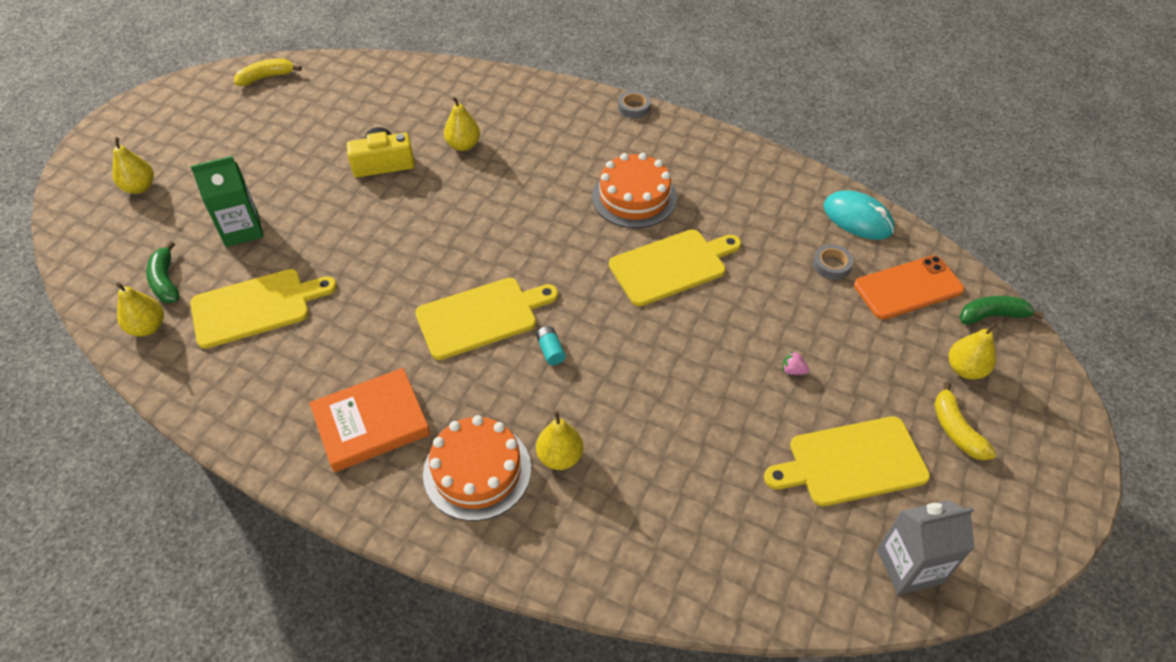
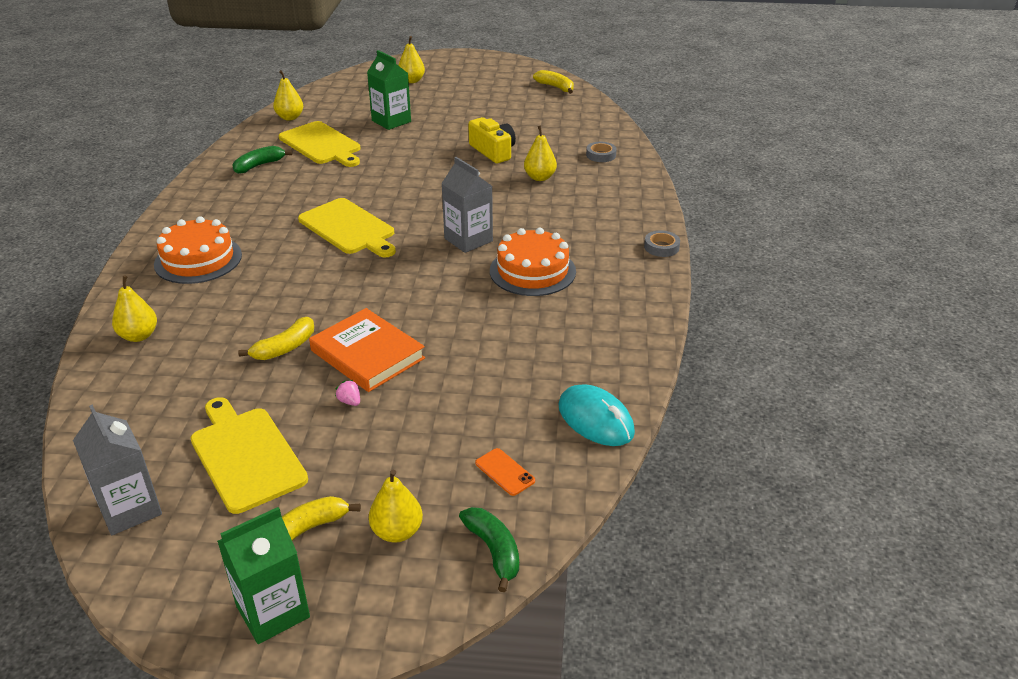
camera: 70 degrees right, 15 degrees down
(166, 281) = (331, 111): green banana -> green banana (259, 165)
(371, 423) = (232, 209): orange book -> orange book (367, 354)
(550, 351) = (325, 266): turquoise battery -> none
(556, 227) = (468, 240): none -> grey carton
(560, 457) = (218, 292): yellow pear -> yellow pear (139, 336)
(671, 266) = (453, 307): yellow cutting board -> none
(691, 408) = (285, 348): none -> yellow banana
(793, 370) = (350, 401): pink strawberry -> pink strawberry turned 45 degrees counterclockwise
(831, 265) = (510, 409): grey tape -> grey tape (601, 155)
(858, 218) = (596, 419): turquoise mouse -> turquoise mouse turned 60 degrees counterclockwise
(908, 288) = (505, 472): orange phone -> orange phone, size x0.50
(1042, 465) = (273, 611): none -> green carton

